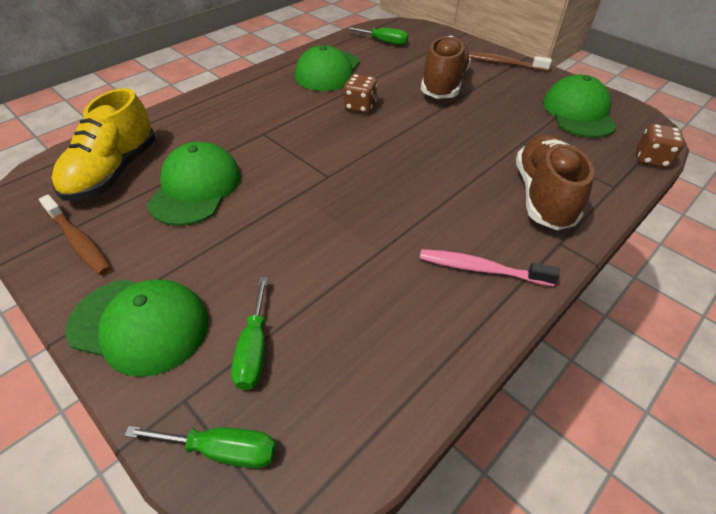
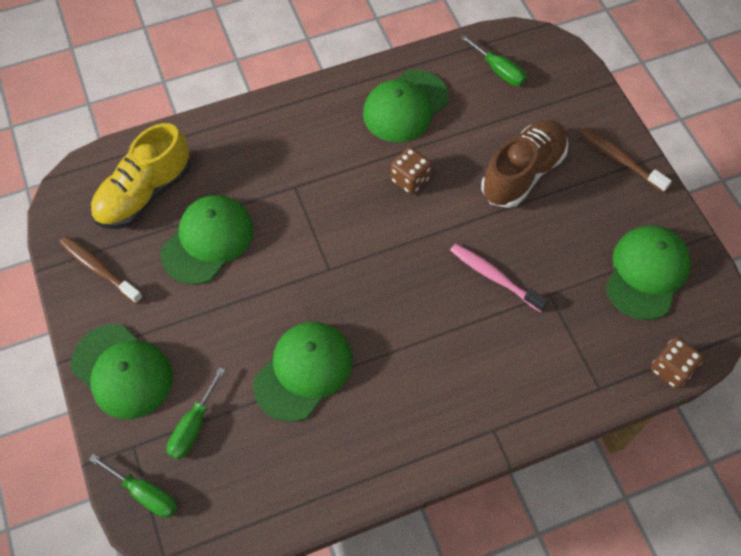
camera: 25 degrees right, 15 degrees up
(79, 241) = (99, 269): brown toothbrush -> brown toothbrush turned 150 degrees clockwise
(351, 257) = (303, 371): none -> green cap
(480, 269) = (404, 427): pink toothbrush -> pink toothbrush (494, 277)
(542, 196) = (517, 371): brown shoe -> none

